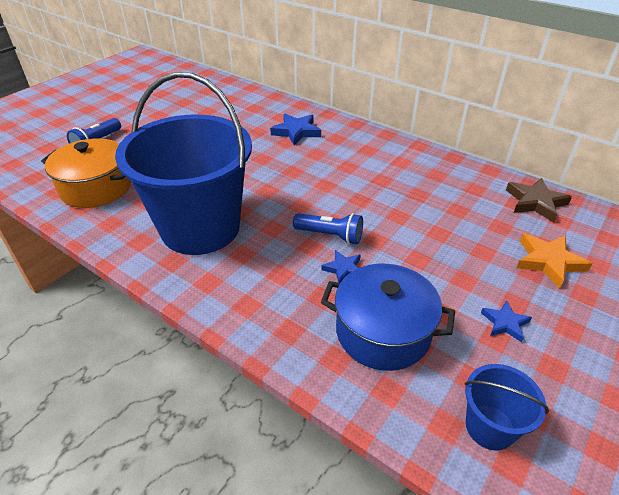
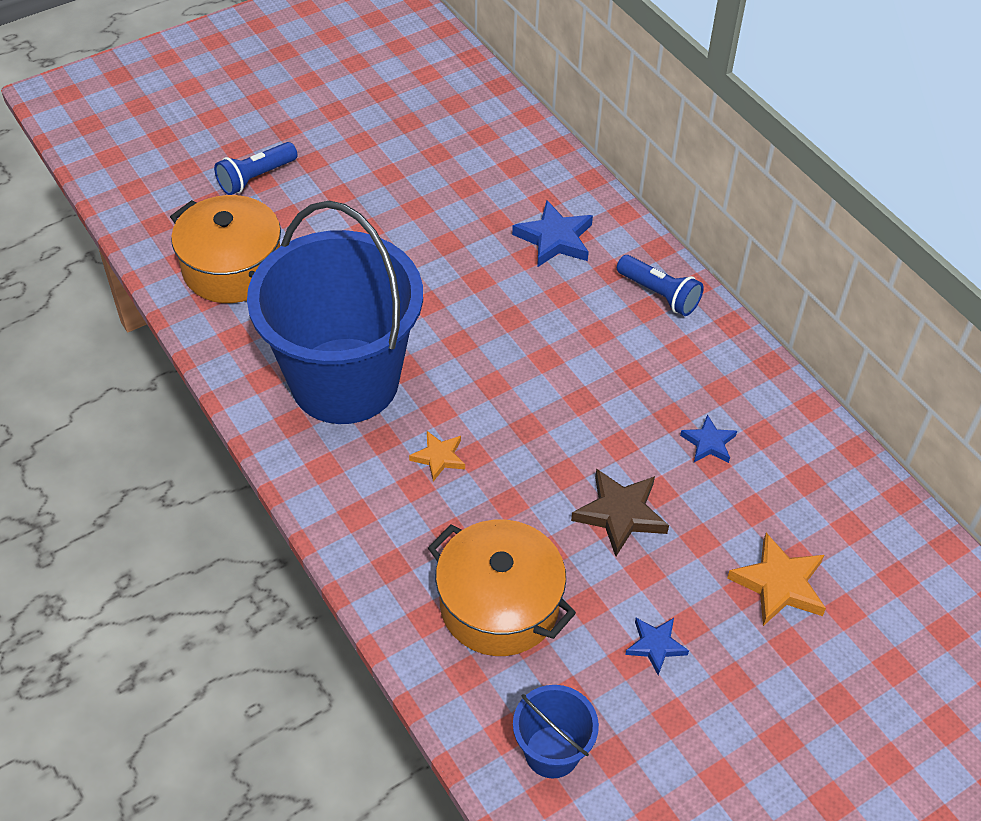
camera: 20 degrees right, 10 degrees up
(287, 253) = (439, 457): none -> orange star
(330, 236) = (508, 447): blue flashlight -> blue flashlight (659, 294)
(343, 269) = (498, 504): blue star -> blue star (708, 443)
(383, 332) = (499, 604): blue pot -> orange pot
(535, 202) = (837, 486): brown star -> brown star (620, 514)

